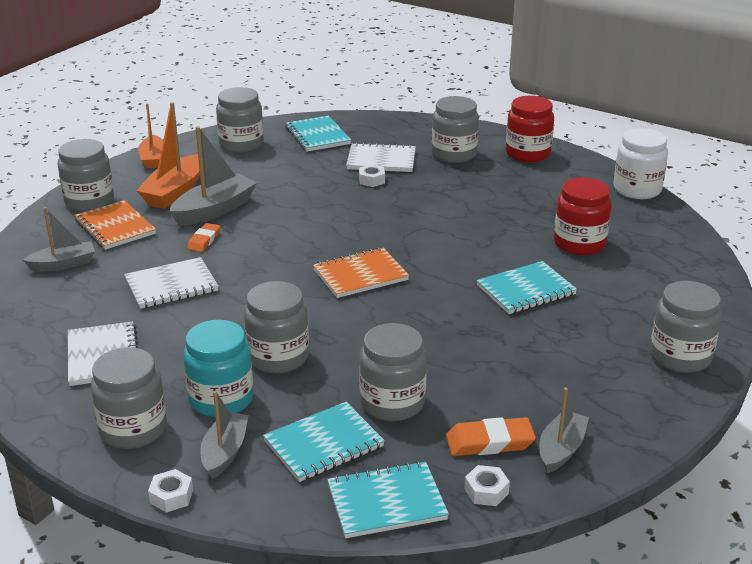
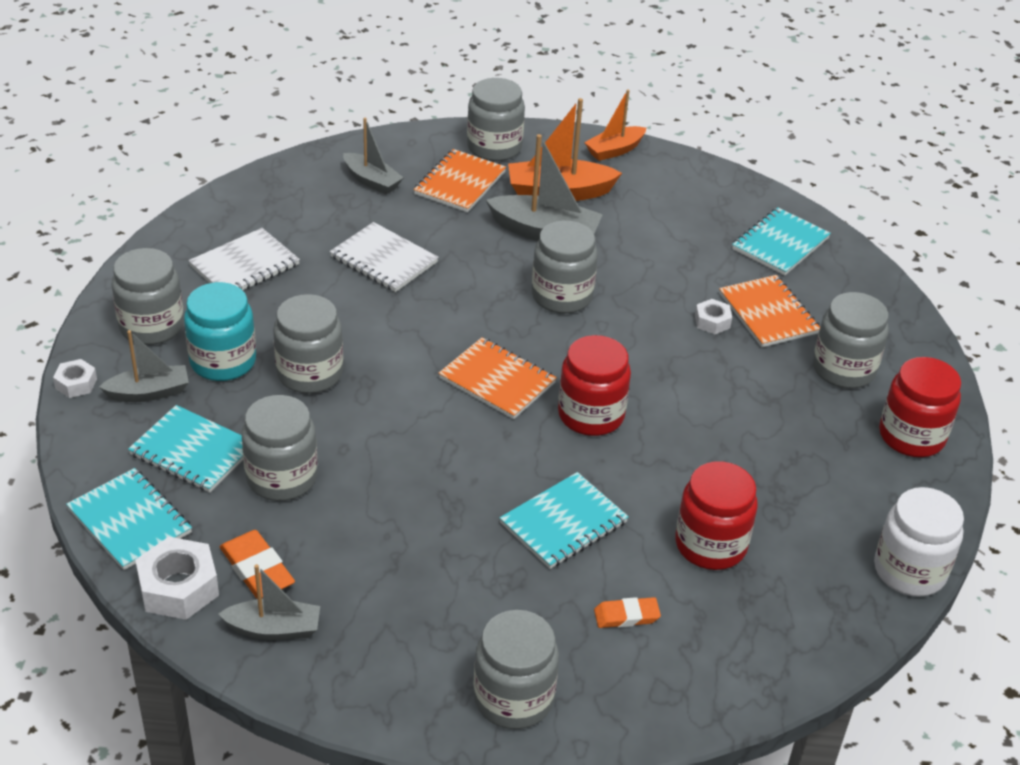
camera: 60 degrees right, 10 degrees up
(204, 240) = (481, 248): orange eraser -> orange eraser (626, 616)
(241, 144) = (703, 196): grey jar -> grey jar (562, 296)
(381, 160) = (768, 313): white notebook -> orange notebook
(427, 249) = (591, 415): none -> red jar
(486, 491) = (178, 587): white nut -> white nut, size x1.79
(526, 290) = (563, 523): turquoise notebook -> turquoise notebook turned 75 degrees counterclockwise

